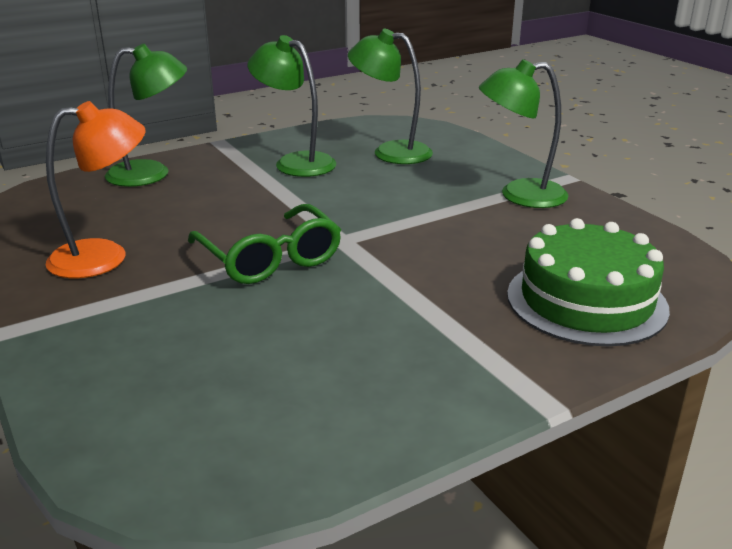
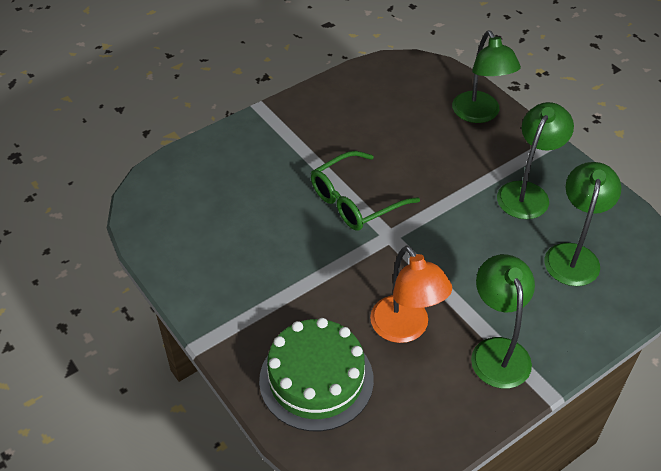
camera: 85 degrees right, 20 degrees up
(104, 257) = (346, 124): orange lamp -> orange lamp (405, 329)

